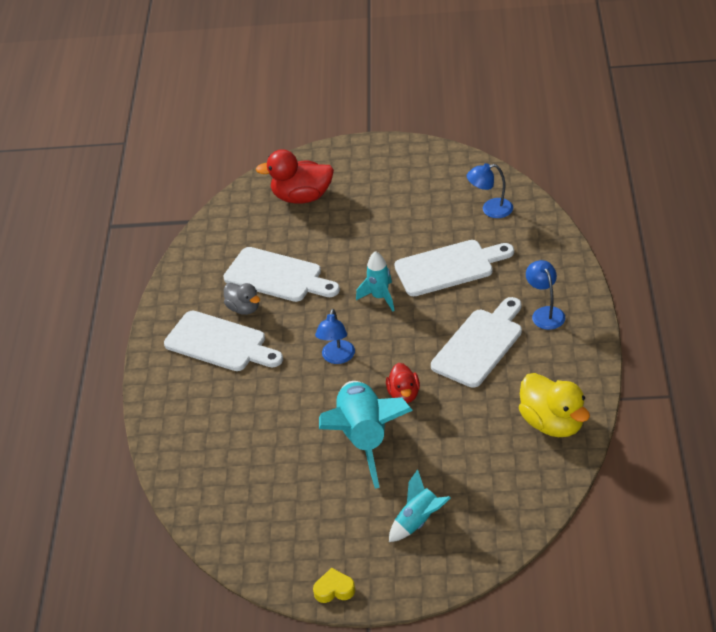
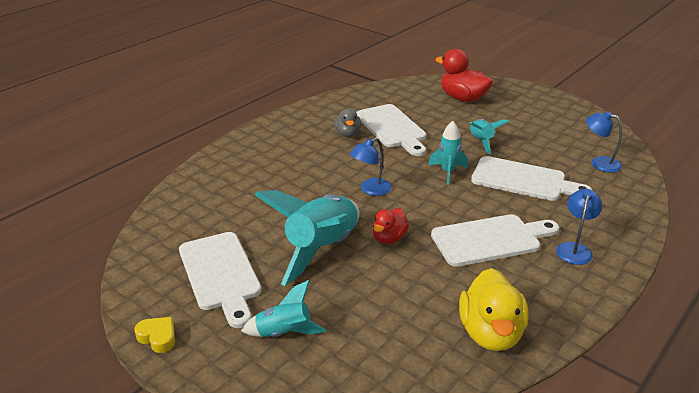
camera: 35 degrees right, 10 degrees down
(220, 343) = (307, 143): white cutting board -> white cutting board (220, 274)
(373, 244) = (481, 142): none -> turquoise rocket

